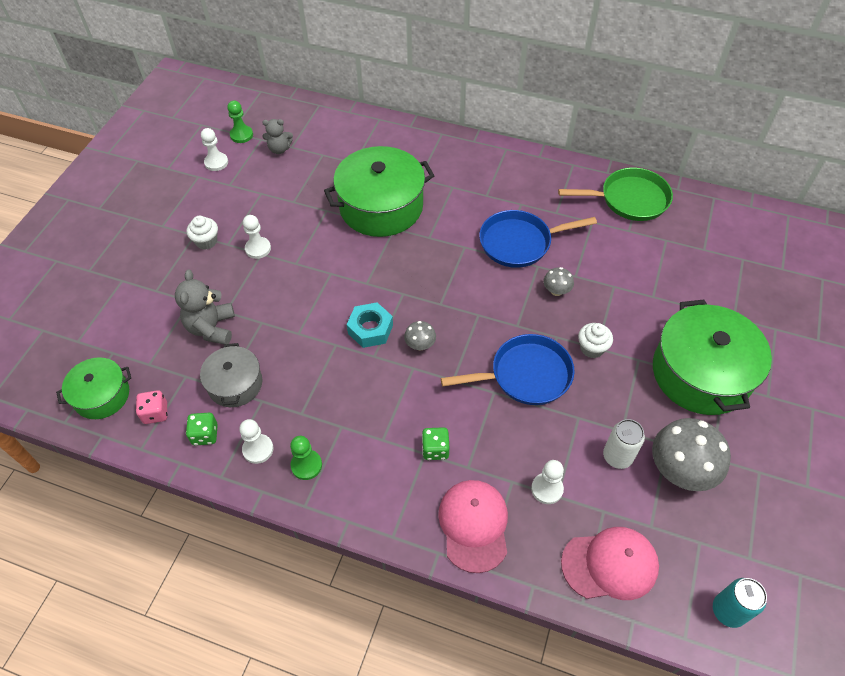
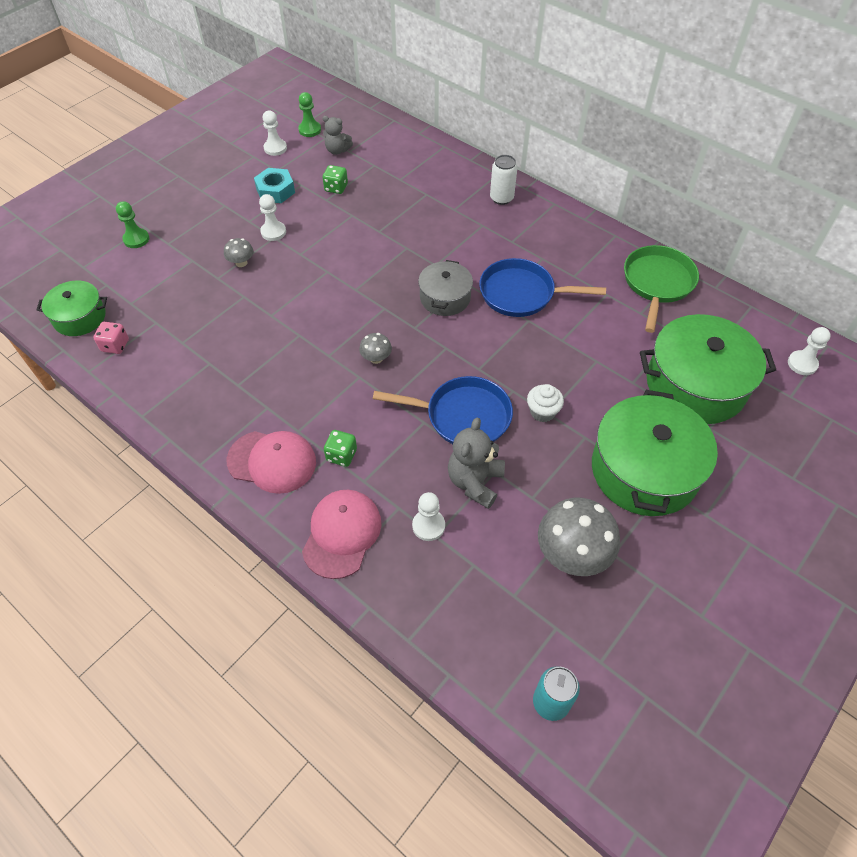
camera: 20 degrees right, 0 degrees up
(205, 435) = (146, 376): green dice -> green dice (336, 188)
(206, 241) = (232, 214): white cupcake -> none
(211, 328) = (198, 288): grey teddy bear -> grey teddy bear (475, 482)
(235, 384) = (194, 342): grey pot -> grey pot (445, 298)
(258, 449) = (184, 403): white pawn -> white pawn (802, 364)
(306, 465) = (219, 431): green pawn -> green pawn (136, 239)
(370, 329) = (337, 331): turquoise nut -> turquoise nut (275, 191)
(381, 206) = (404, 225): green pot -> green pot (695, 385)
(556, 291) = (535, 348): grey mushroom -> grey mushroom (241, 263)
(610, 564) = (453, 616): pink cap -> pink cap (272, 461)
(617, 456) = (514, 520): white can -> white can (501, 198)
(629, 199) = (657, 283): green pan -> green pan turned 90 degrees counterclockwise

